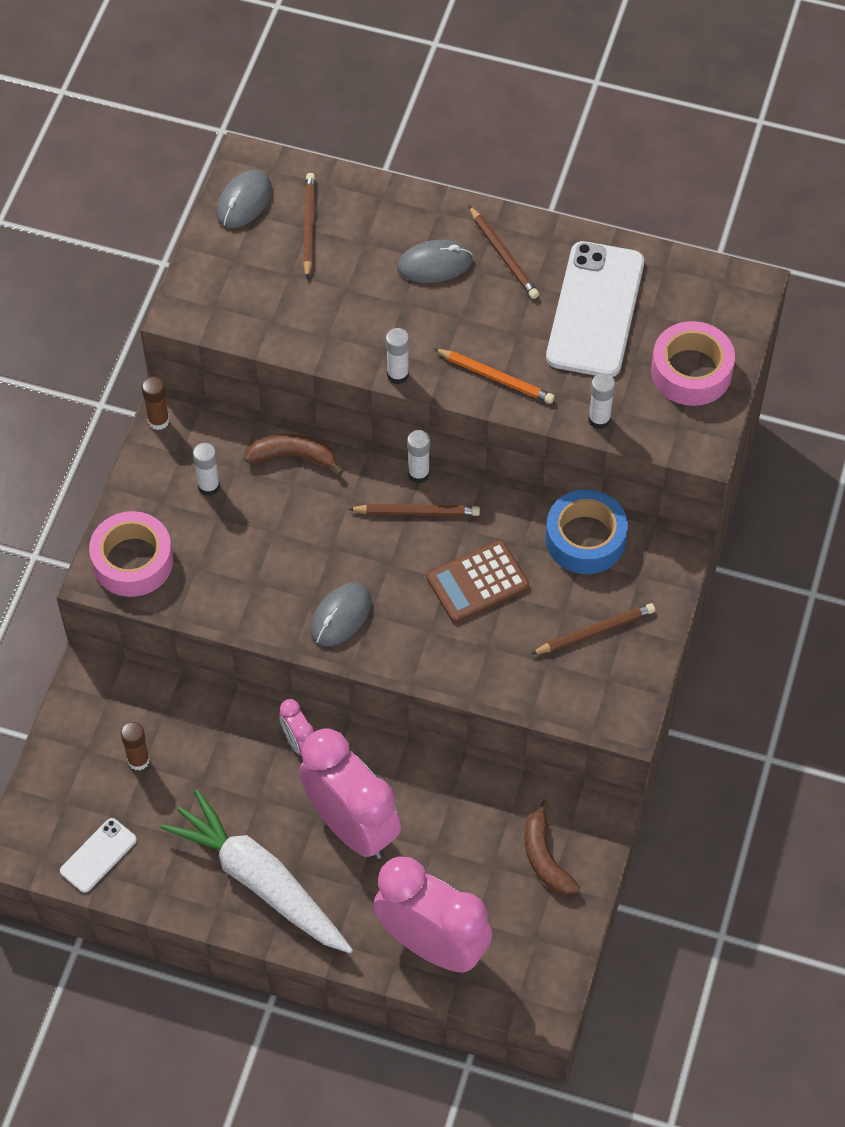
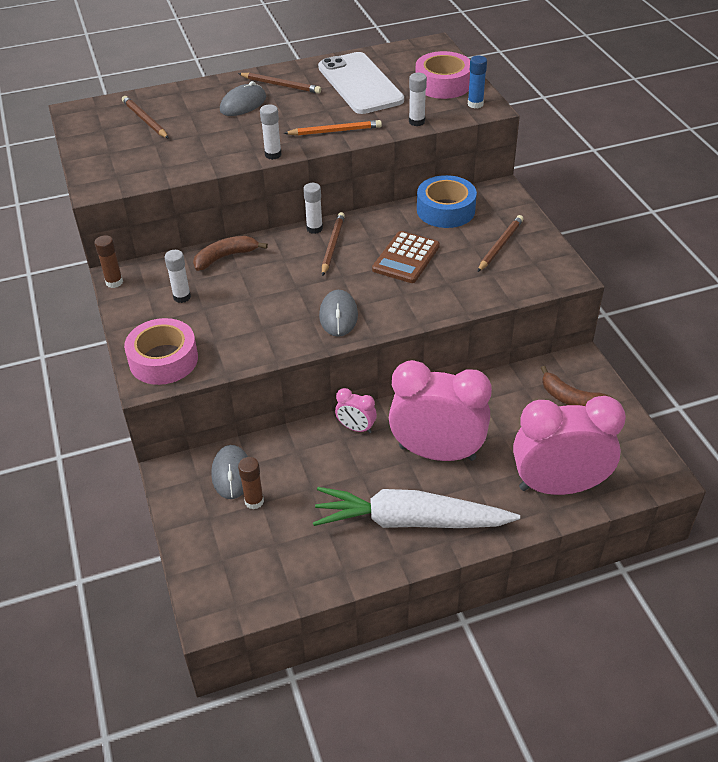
camera: 35 degrees left, 15 degrees down
(98, 855) = (278, 577): white phone -> none
(244, 201) = (90, 126): grey mouse -> grey mouse (231, 474)
(417, 512) = (332, 245): brown pencil -> brown pencil turned 45 degrees counterclockwise
(694, 432) = (475, 104): none -> blue glue stick

